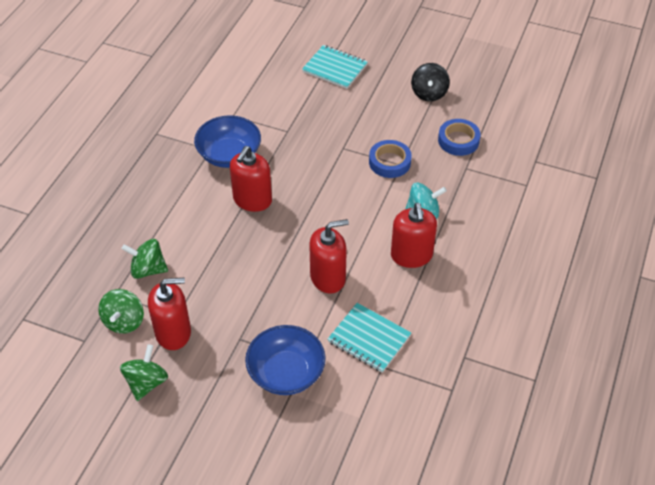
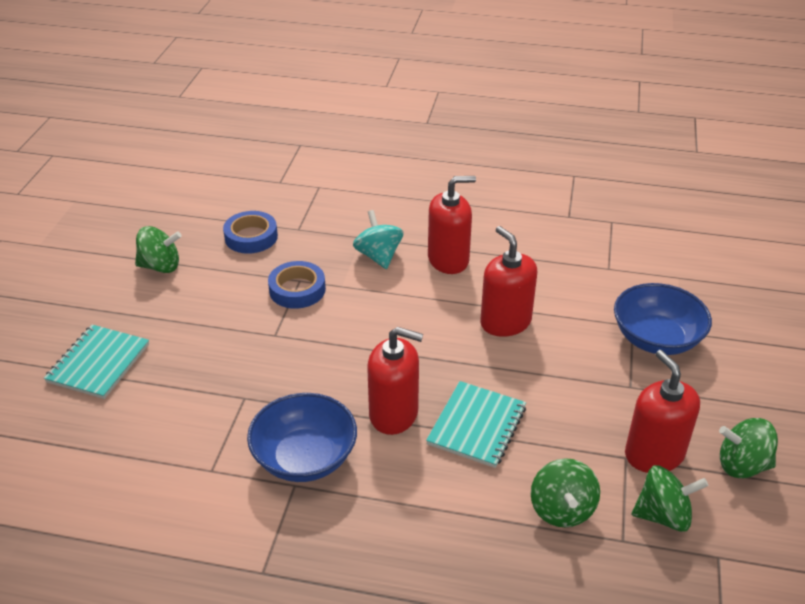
camera: 100 degrees left, 10 degrees down
(369, 339) = (578, 281): turquoise notebook -> turquoise notebook (477, 426)
(429, 93) = (160, 266): black spinning top -> green spinning top

